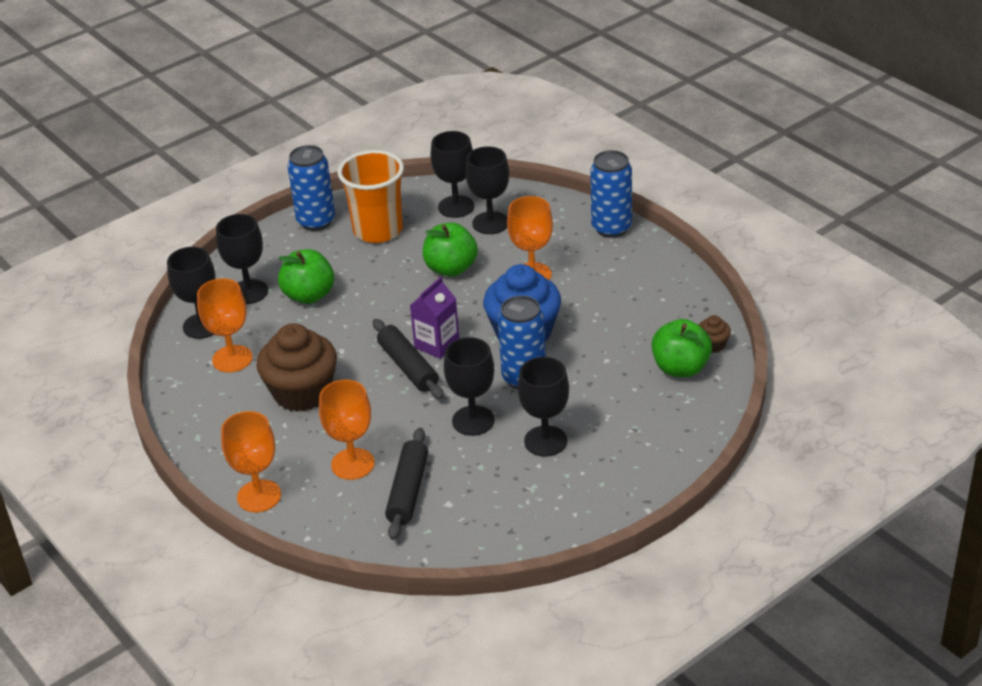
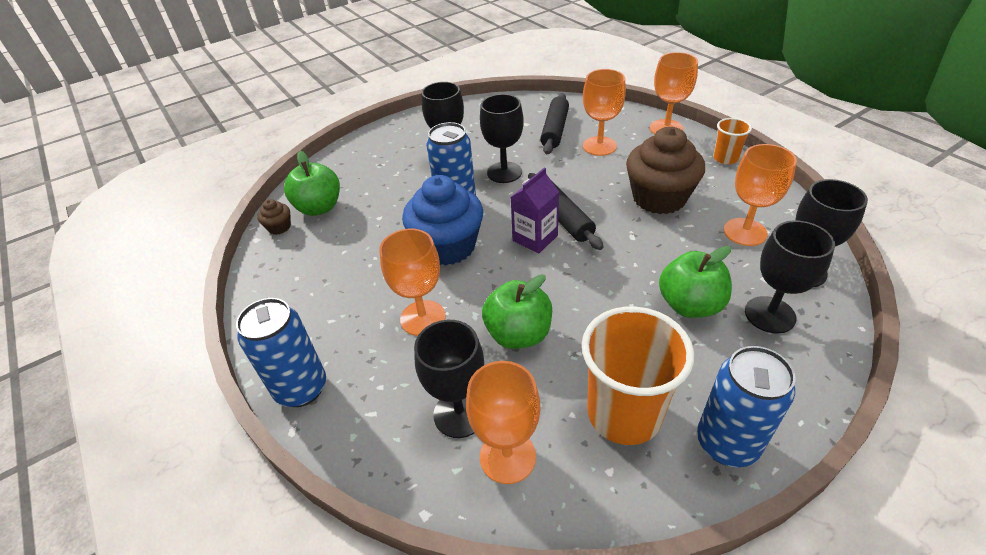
camera: 175 degrees left, 5 degrees up
(207, 448) = (725, 158): none -> orange cup
(456, 207) = (507, 456): black goblet -> orange goblet

